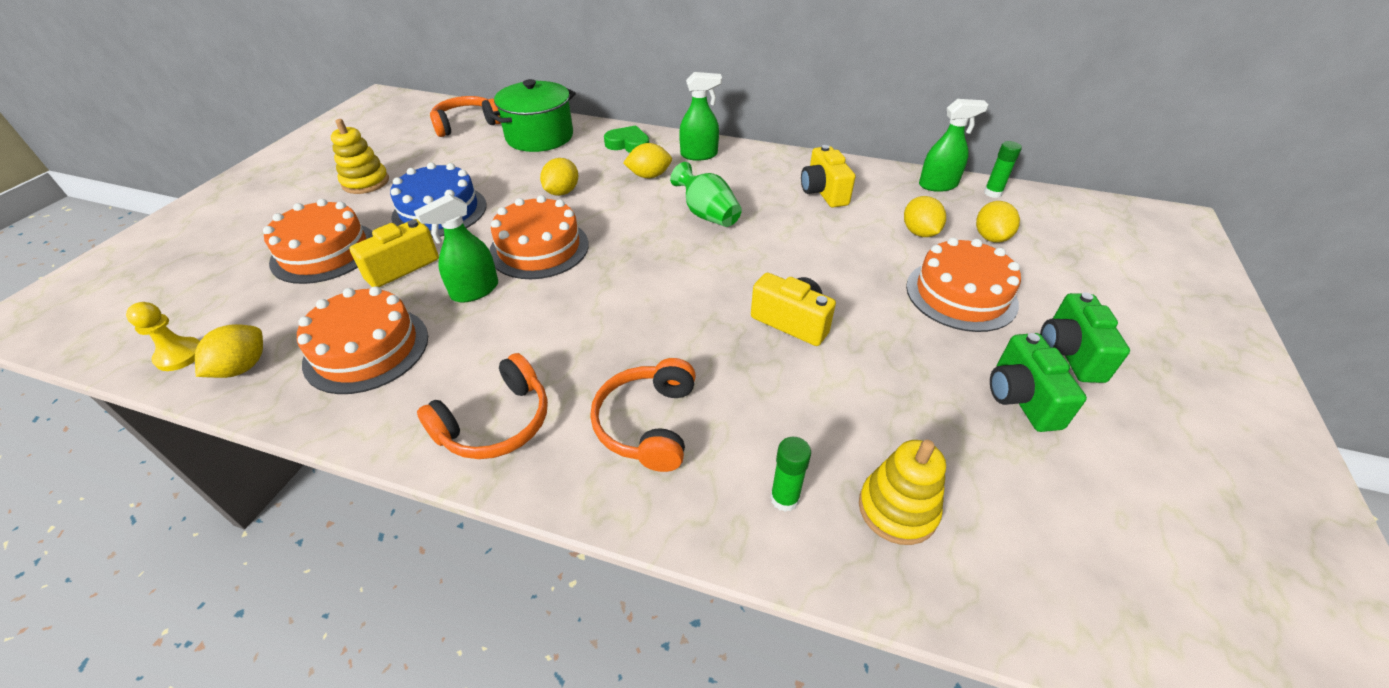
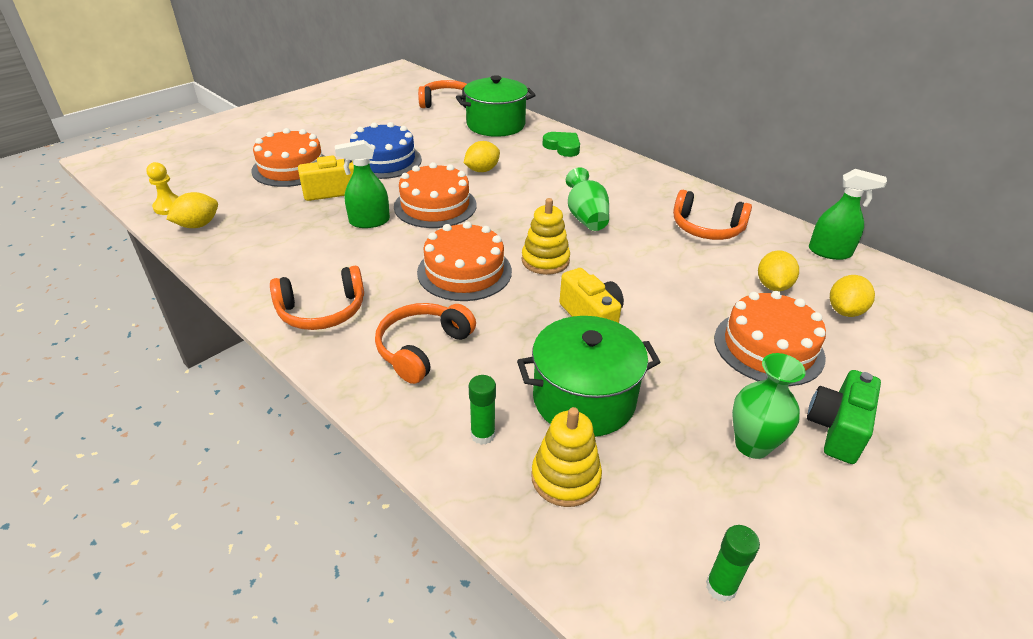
camera: 25 degrees right, 5 degrees down
(365, 182) = (348, 128): yellow stacking toy -> yellow stacking toy (545, 260)
(367, 349) = (275, 237): orange cake -> orange cake (464, 271)
(649, 176) = (561, 175): yellow lemon -> none
(699, 155) = (617, 170): green spray bottle -> none
(823, 192) = (706, 228): yellow camera -> orange headphones
(849, 413) = (584, 399): none -> green pot
(992, 193) = (884, 274): green glue stick -> green glue stick (720, 587)
(1021, 398) = (752, 445): green camera -> green vase

